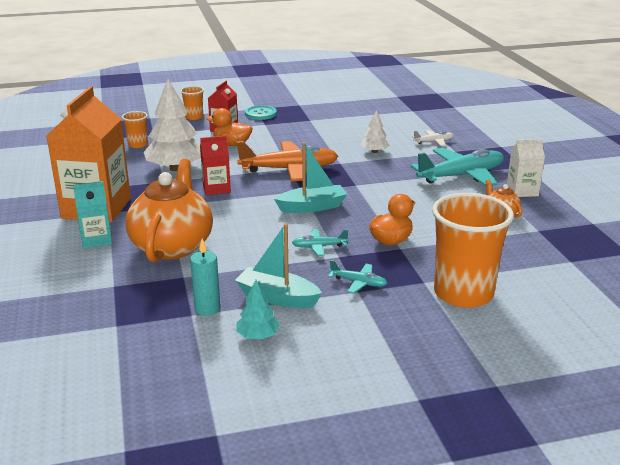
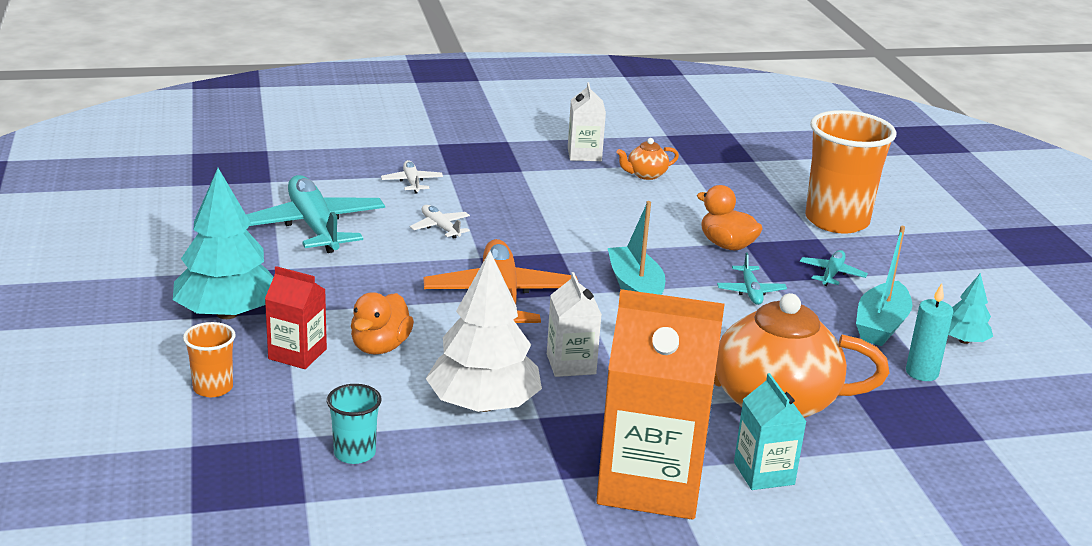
camera: 90 degrees left, 0 degrees up
(138, 144) = (354, 453): orange cup -> turquoise cup
(216, 188) = (571, 364): red carton -> white carton
(260, 114) = (227, 313): turquoise button -> turquoise tree
(374, 151) = (440, 227): white tree -> white plane
(461, 176) = (536, 181): turquoise plane -> turquoise plane (314, 227)

